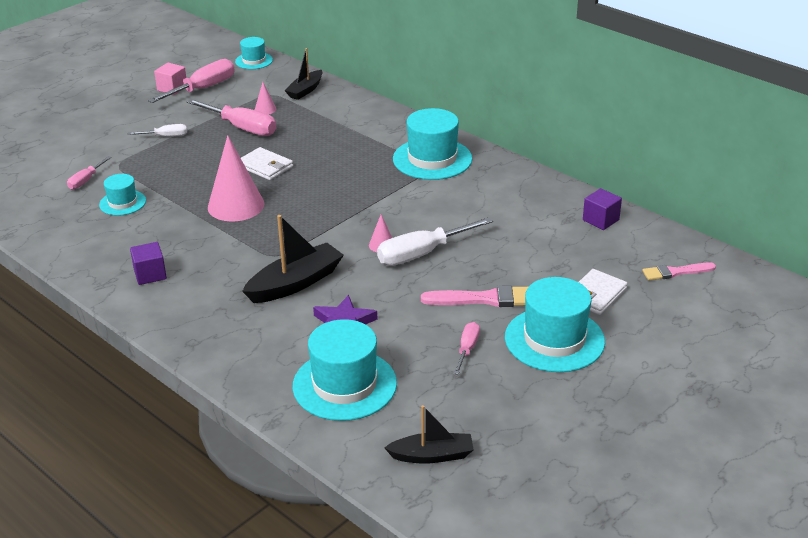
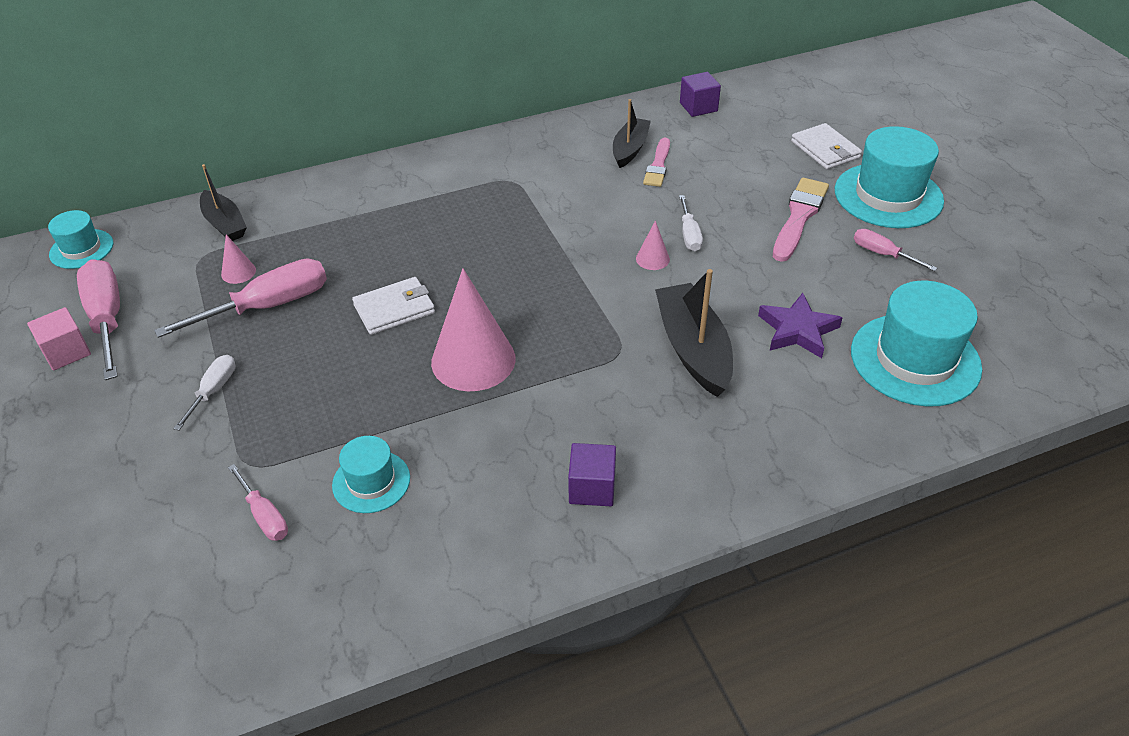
camera: 65 degrees left, 10 degrees up
(422, 254) = (689, 234): white screwdriver -> white screwdriver, size x0.53
(432, 159) = (495, 172): turquoise hat -> none
(432, 455) = (1053, 328): black boat -> black boat (630, 149)
(675, 272) = (811, 97): pink brush -> pink brush (658, 166)

